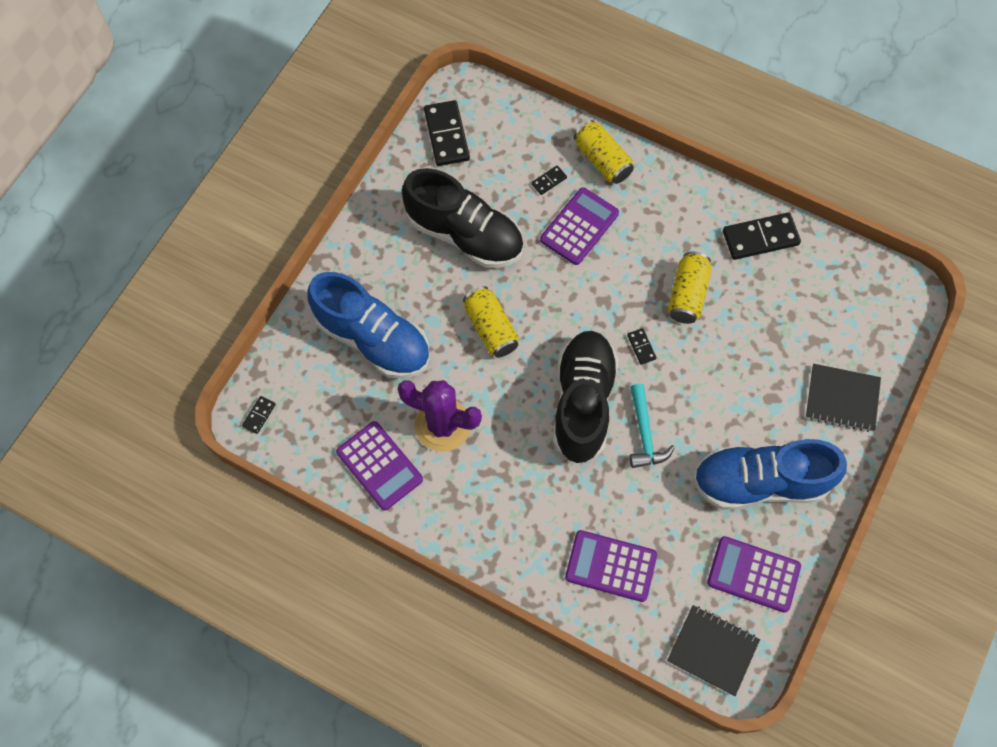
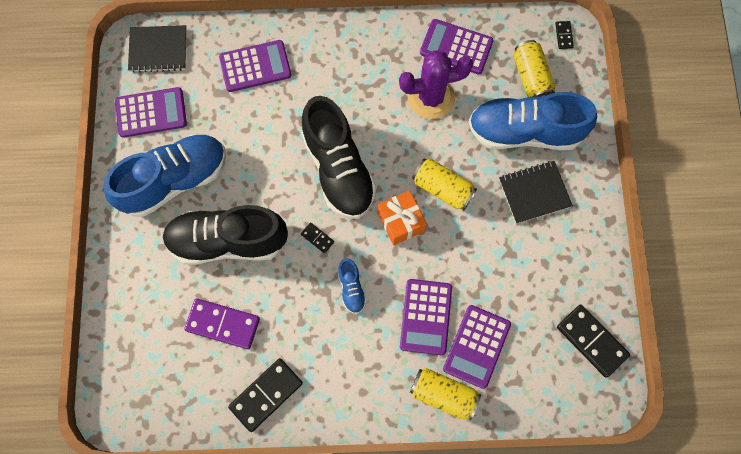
camera: 150 degrees right, 5 degrees up
(465, 234) = (514, 256): black shoe -> black shoe (227, 241)
(549, 181) = (477, 346): black domino -> purple calculator
(551, 319) = (401, 222): none -> orange gift
(634, 285) = (351, 289): none -> blue shoe
(644, 434) = (279, 170): turquoise hammer -> none
(687, 294) = (303, 305): yellow can -> yellow can (531, 78)
(773, 316) = (223, 324): none -> purple domino
(842, 398) = (136, 282): black notebook -> black notebook (534, 193)

